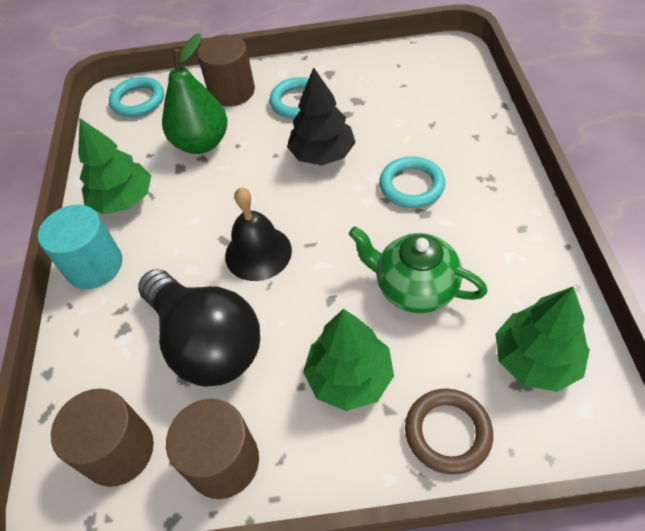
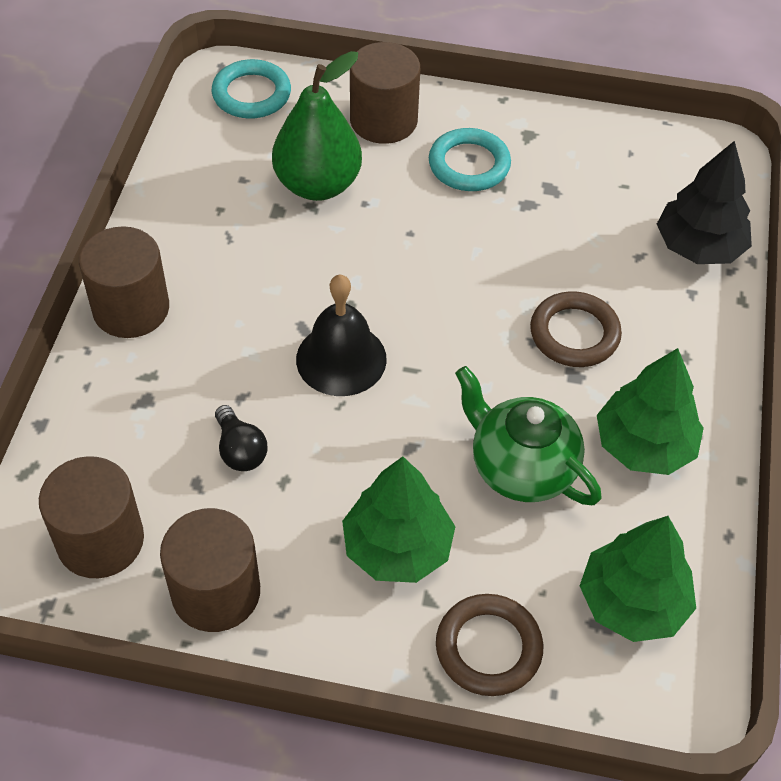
camera: 10 degrees right, 0 degrees up
(94, 265) = (131, 308): turquoise cylinder -> brown cylinder
(123, 199) = (191, 232): green tree -> green tree (644, 445)
(206, 342) = (240, 450): black light bulb -> black light bulb, size x0.40
(322, 154) = (473, 252): black tree -> black tree (698, 247)
(411, 185) = (574, 334): turquoise ring -> brown ring

